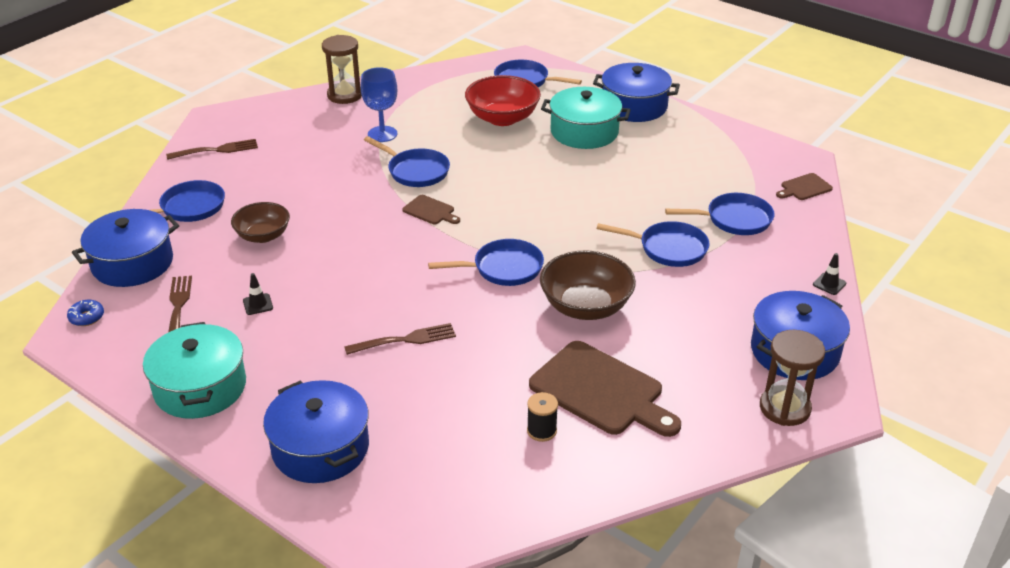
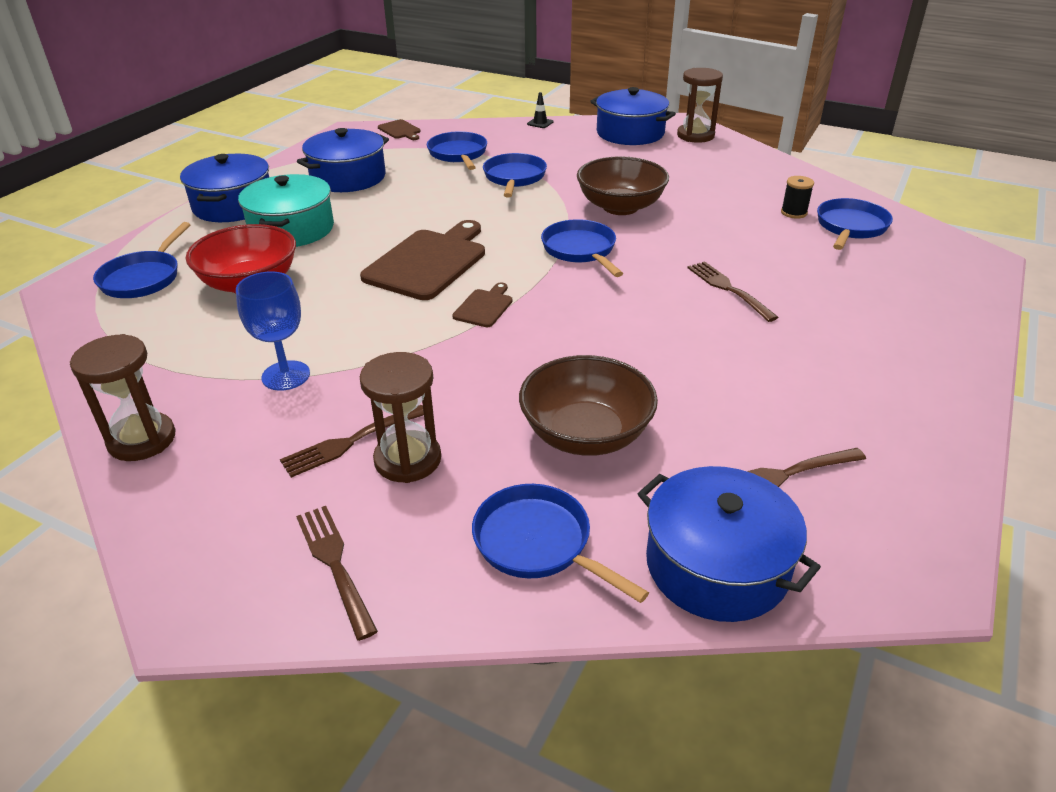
camera: 100 degrees left, 0 degrees up
(87, 317) = (873, 573): blue donut -> none
(200, 387) = (907, 409): turquoise pot -> none
(258, 304) = (734, 402): black traffic cone -> none
(263, 236) = (586, 434): brown bowl -> brown bowl, size x1.51
(279, 172) = (408, 459): none -> brown hourglass
(306, 155) = (350, 442): none -> brown fork
(320, 448) = (913, 310): blue pot -> blue pot (348, 177)
(415, 171) = (391, 331): blue pan -> blue pan (850, 227)
(601, 391) = (727, 194): brown cutting board -> brown cutting board (428, 262)

